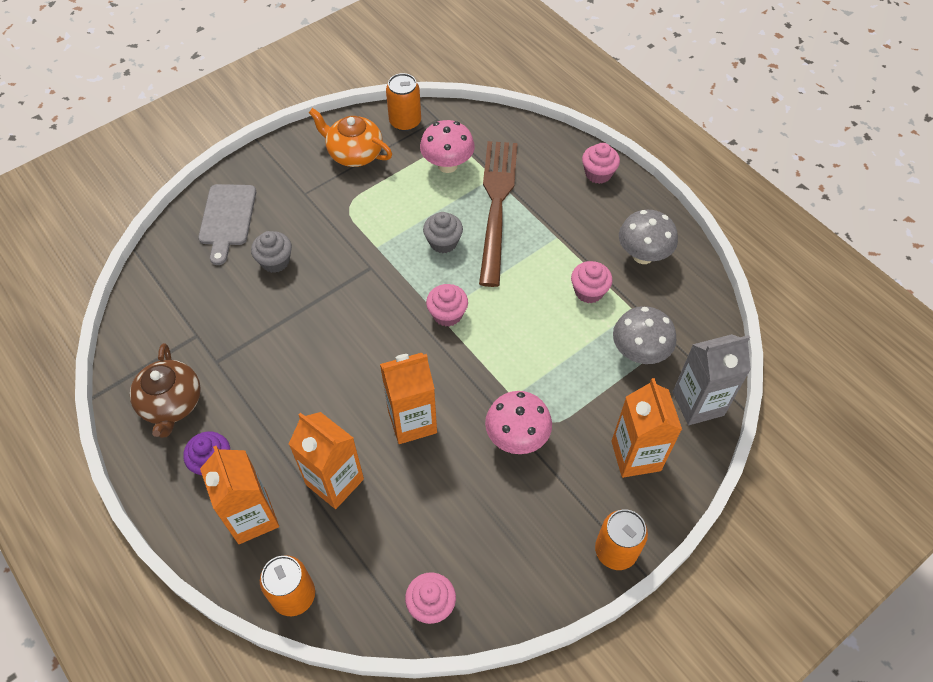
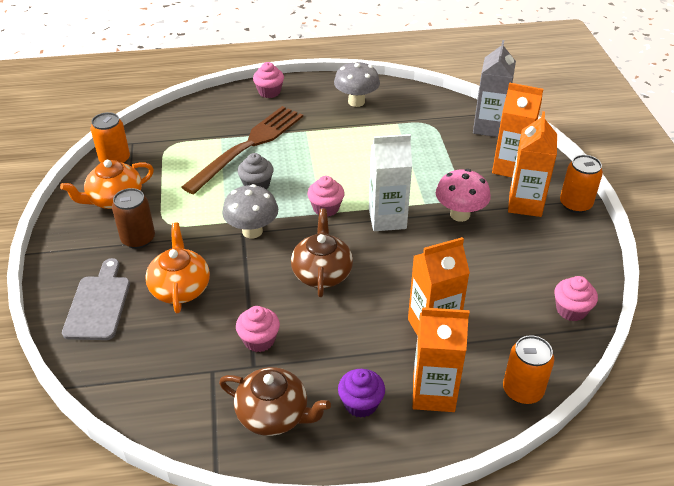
camera: 60 degrees left, 15 degrees down
(227, 218) = (98, 304): grey cutting board -> grey cutting board turned 120 degrees counterclockwise
(275, 261) = (180, 288): grey cupcake -> orange teapot
(316, 198) = (138, 239): none -> brown can
(355, 356) = (322, 273): none -> brown teapot
(412, 421) = (408, 263): orange carton -> orange carton (525, 204)
(447, 165) = (184, 155): pink mushroom -> none
(466, 374) = (387, 219): none -> white carton
(496, 205) = (248, 146): brown fork -> brown fork turned 90 degrees clockwise
(589, 291) = (365, 135): pink cupcake -> pink cupcake (259, 340)
(639, 353) = (432, 134): grey mushroom -> grey mushroom (252, 231)

